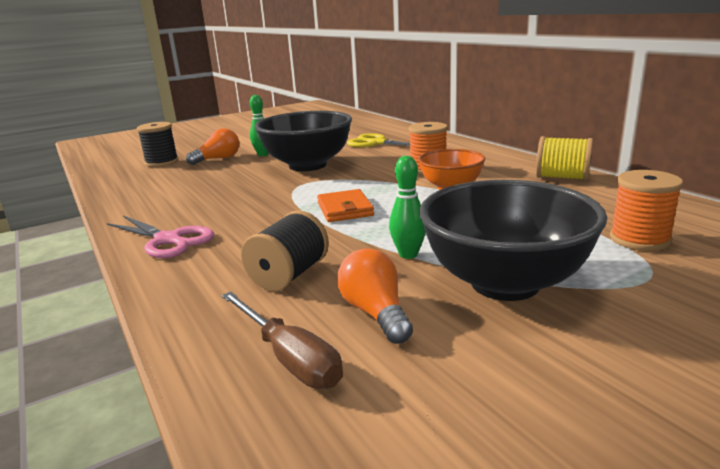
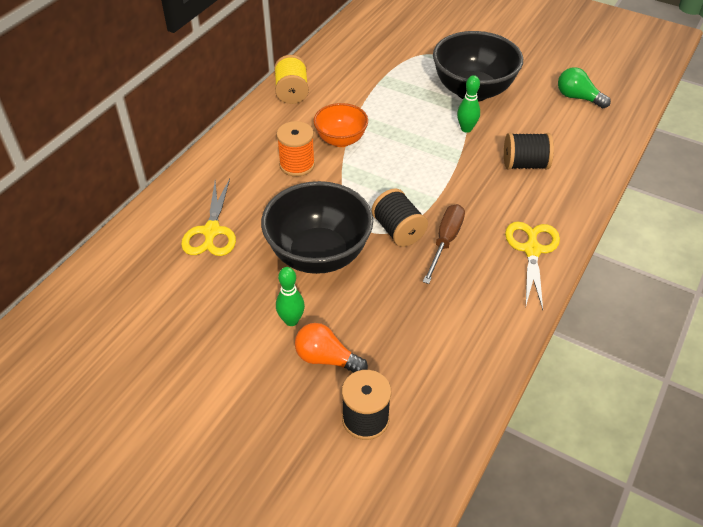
camera: 120 degrees left, 25 degrees up
(168, 240) = (532, 250): pink scissors -> yellow scissors
(289, 358) = (583, 133): brown screwdriver -> brown screwdriver (445, 241)
(290, 191) = (398, 230): none -> black spool
(345, 209) = (417, 180): orange wallet -> none
(376, 313) = (531, 121): orange light bulb -> none
(402, 404) = (578, 98): none -> green light bulb
(639, 239) = (391, 58): orange spool -> none

